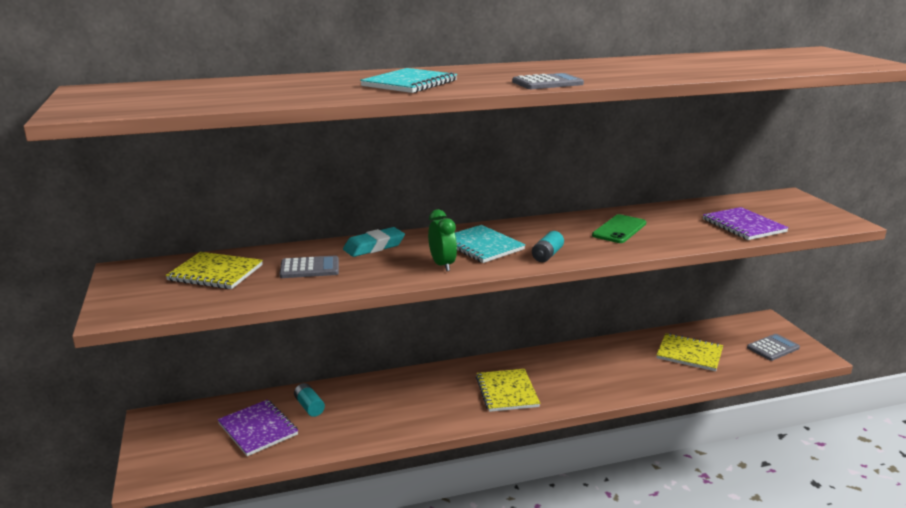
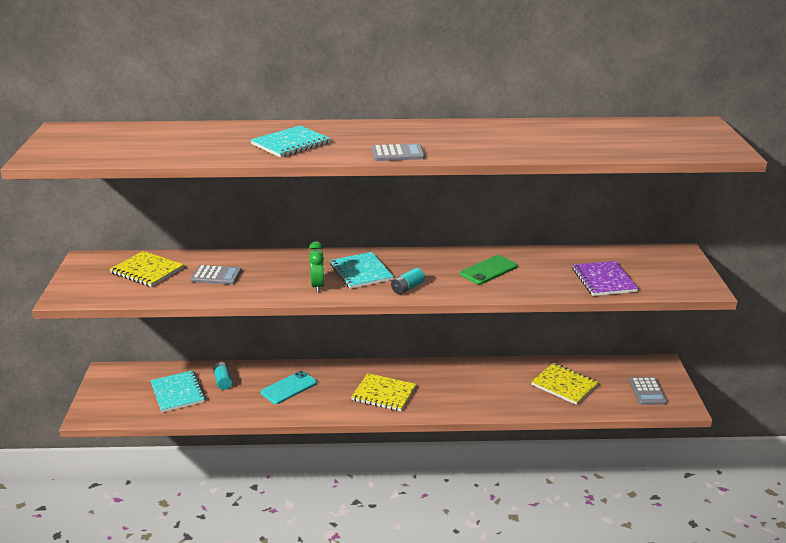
camera: 15 degrees right, 5 degrees up
(258, 429) = (178, 393): purple notebook -> turquoise notebook
(374, 247) = (276, 262): turquoise eraser -> none
(394, 402) = (289, 388): none -> turquoise phone
(507, 392) = (383, 394): yellow notebook -> yellow notebook turned 75 degrees counterclockwise
(773, 348) = (647, 391): grey calculator -> grey calculator turned 105 degrees clockwise

